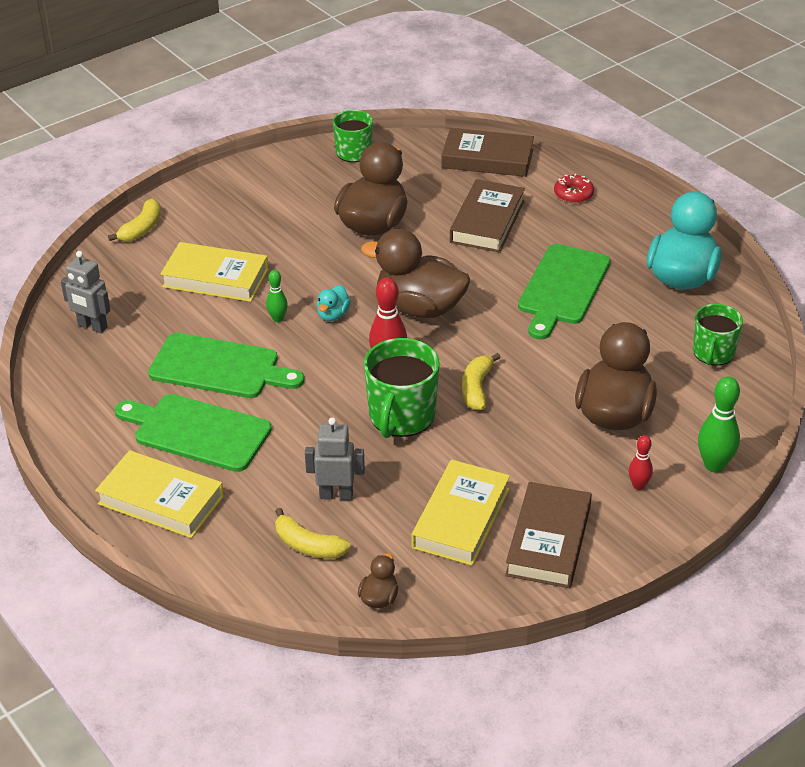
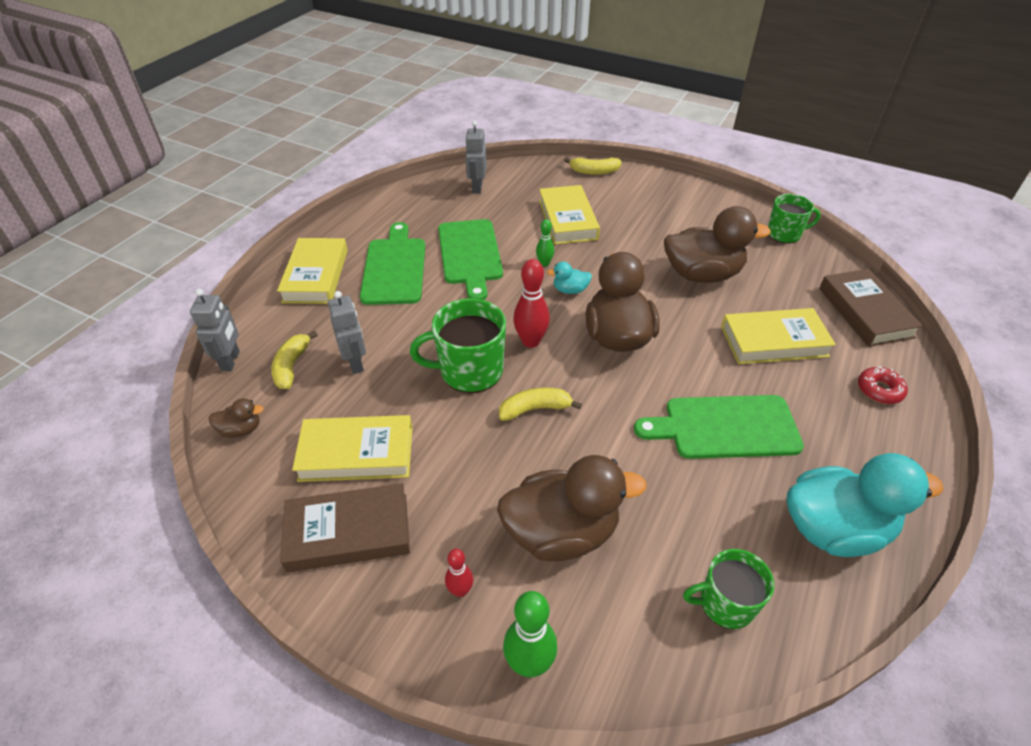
camera: 65 degrees right, 5 degrees up
(266, 594) = (231, 361): none -> grey robot
(487, 221) = (773, 341): brown book -> yellow book

